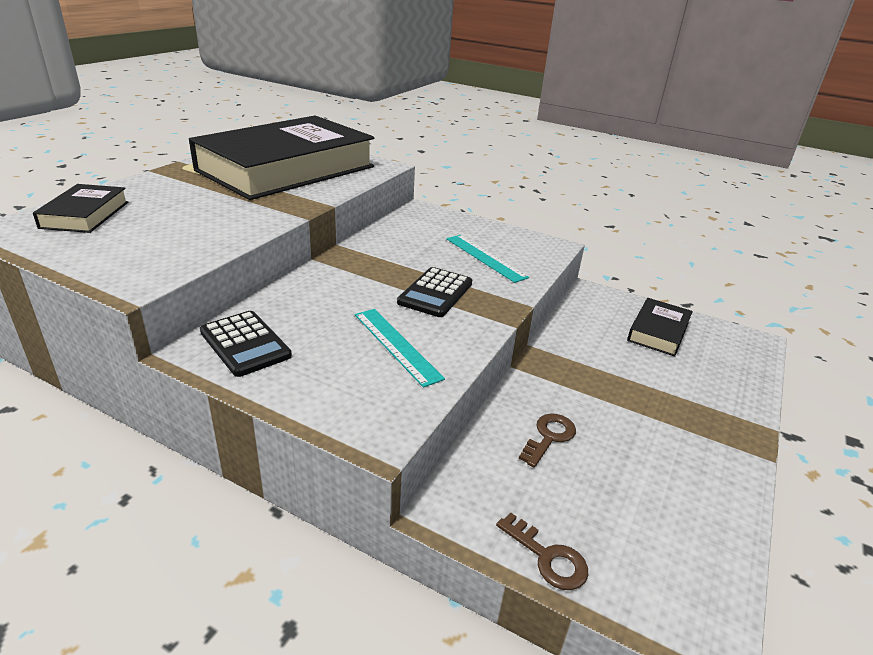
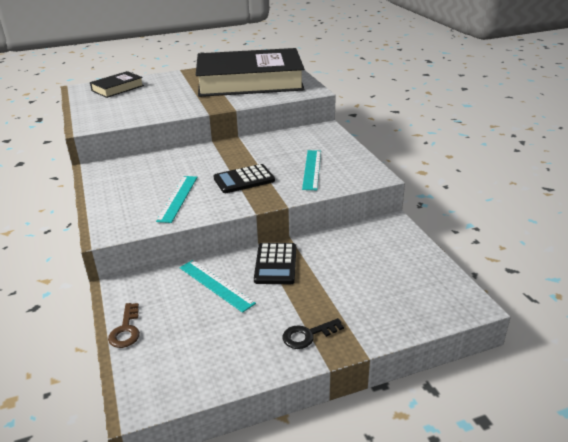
camera: 45 degrees right, 0 degrees up
(245, 344) = (117, 172): black calculator -> black calculator (275, 264)
(549, 437) = (216, 285): brown key -> turquoise ruler
(658, 331) = (397, 265): black book -> none
(709, 439) = (307, 335): none -> black key

